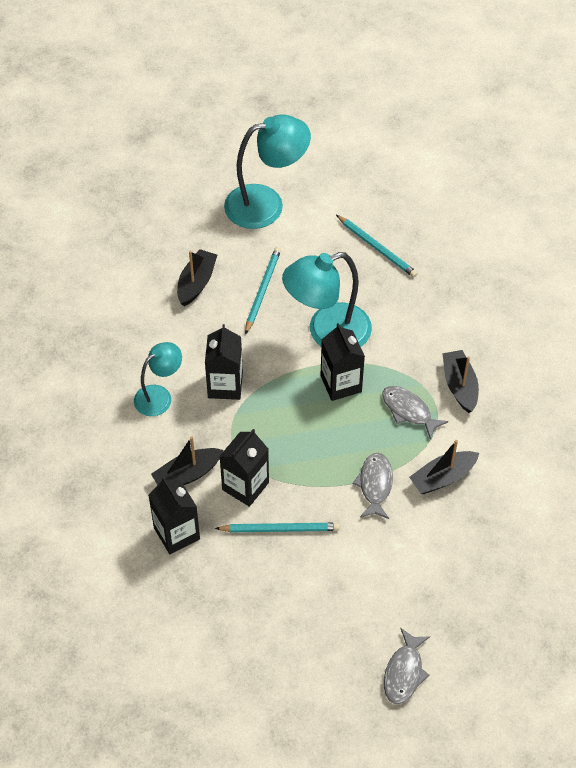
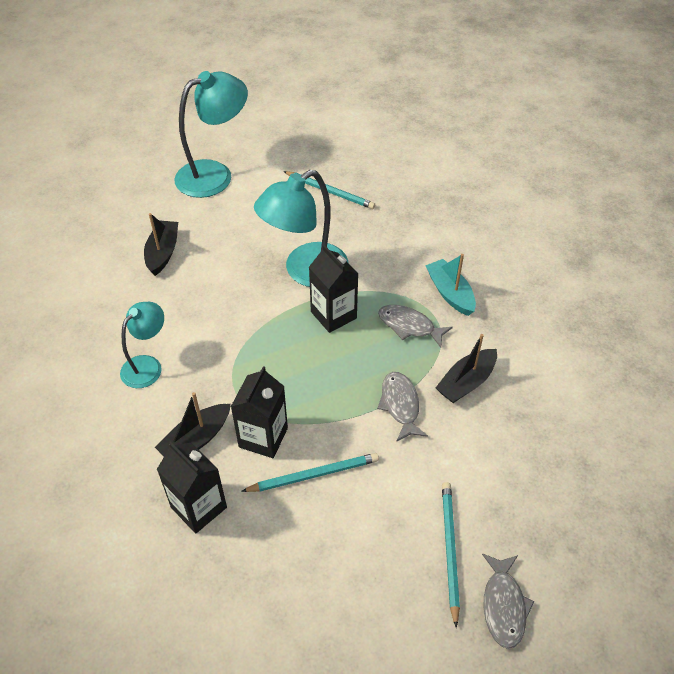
camera: 15 degrees left, 5 degrees down
(225, 385) = (215, 341): black carton -> none
(262, 290) = (231, 247): turquoise pencil -> turquoise pencil (449, 549)
(459, 386) = (450, 293): black boat -> turquoise boat

